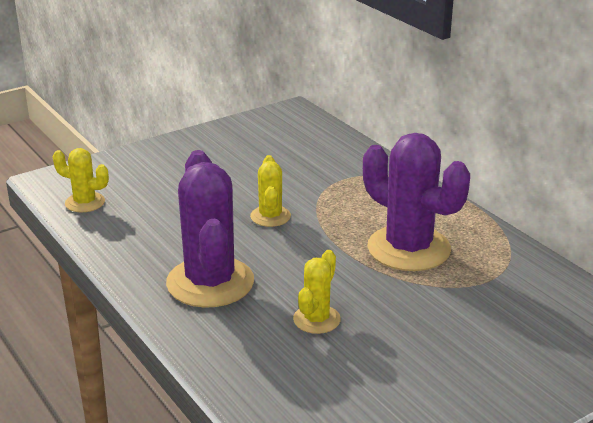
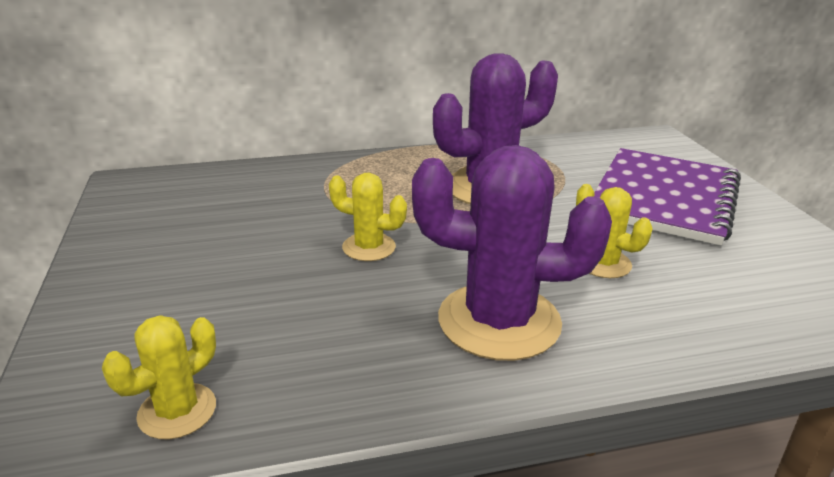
camera: 70 degrees left, 0 degrees up
(472, 347) = (664, 198): none -> purple notebook

